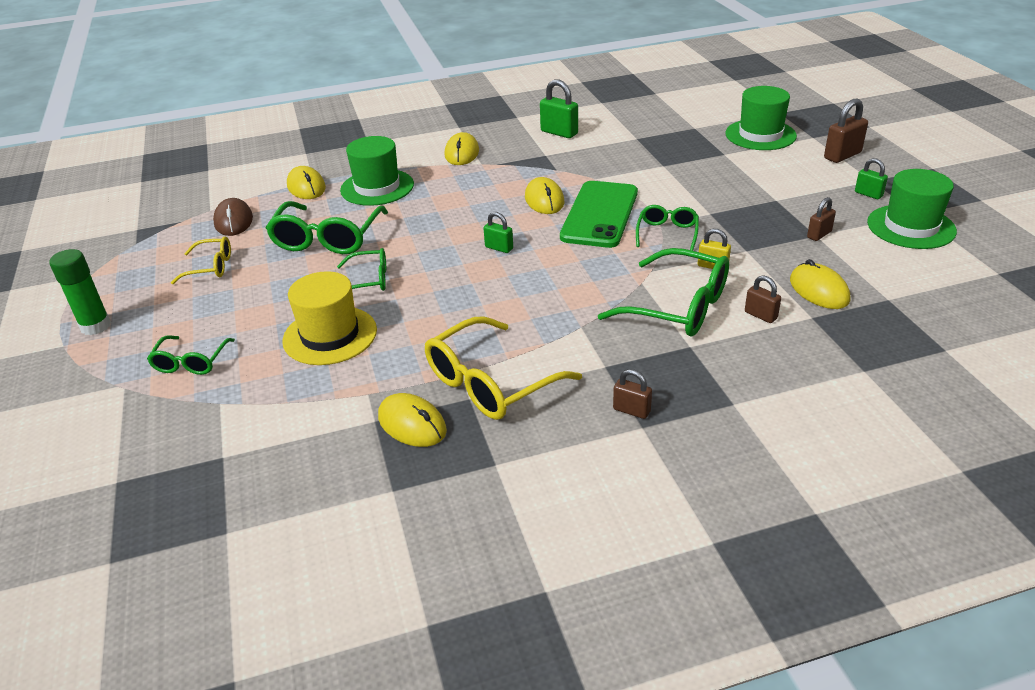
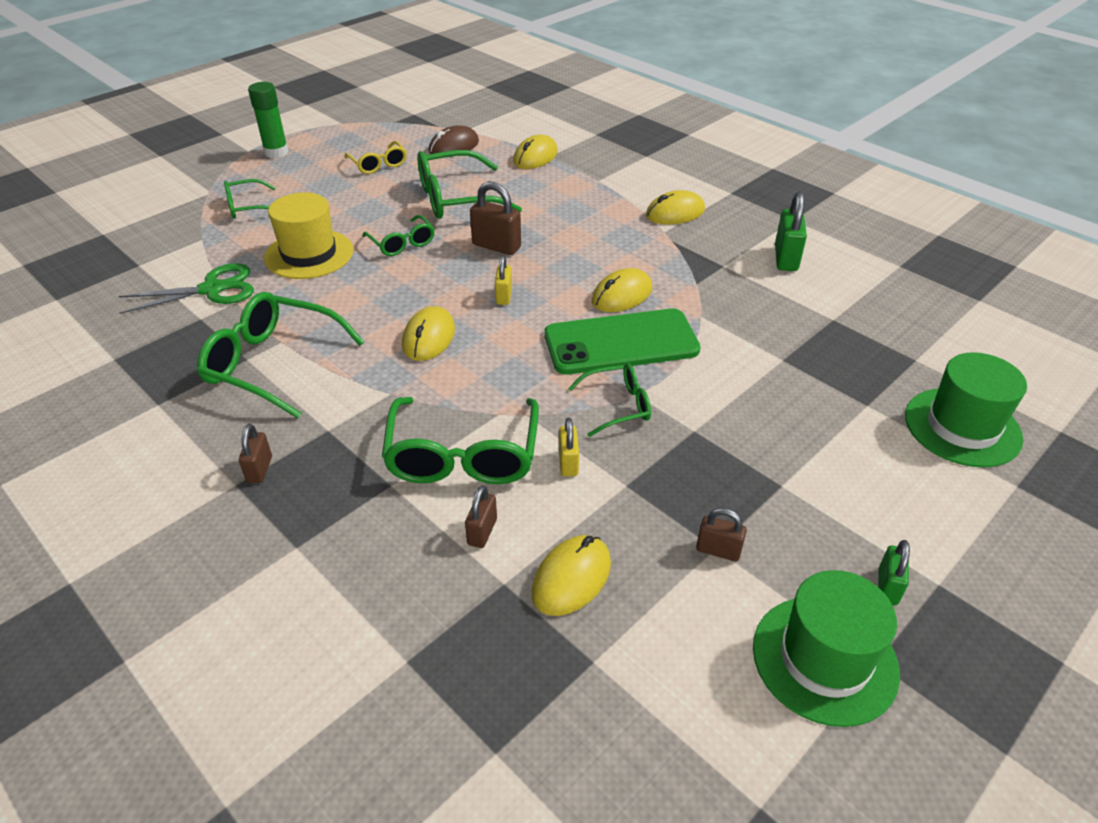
camera: 60 degrees right, 5 degrees up
(329, 406) = (212, 289): none -> green scissors
(377, 187) = (564, 191): green hat -> none
(412, 424) = (200, 339): yellow mouse -> yellow mouse (429, 337)
(490, 383) = (272, 364): yellow glasses -> green glasses
(499, 248) = (504, 296): green padlock -> yellow padlock
(842, 155) = (988, 532): brown padlock -> brown padlock (496, 246)

